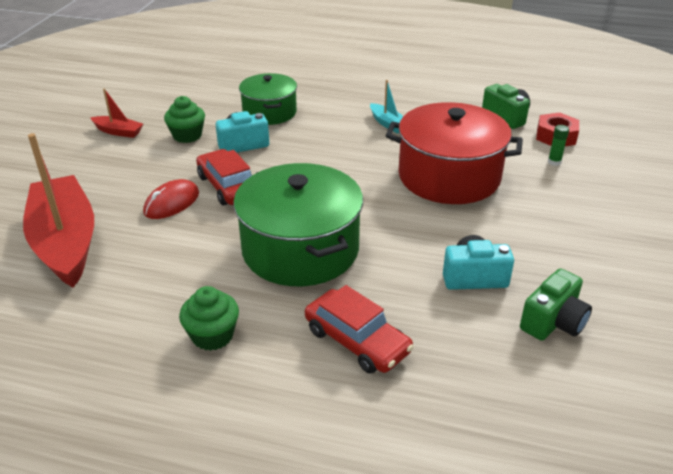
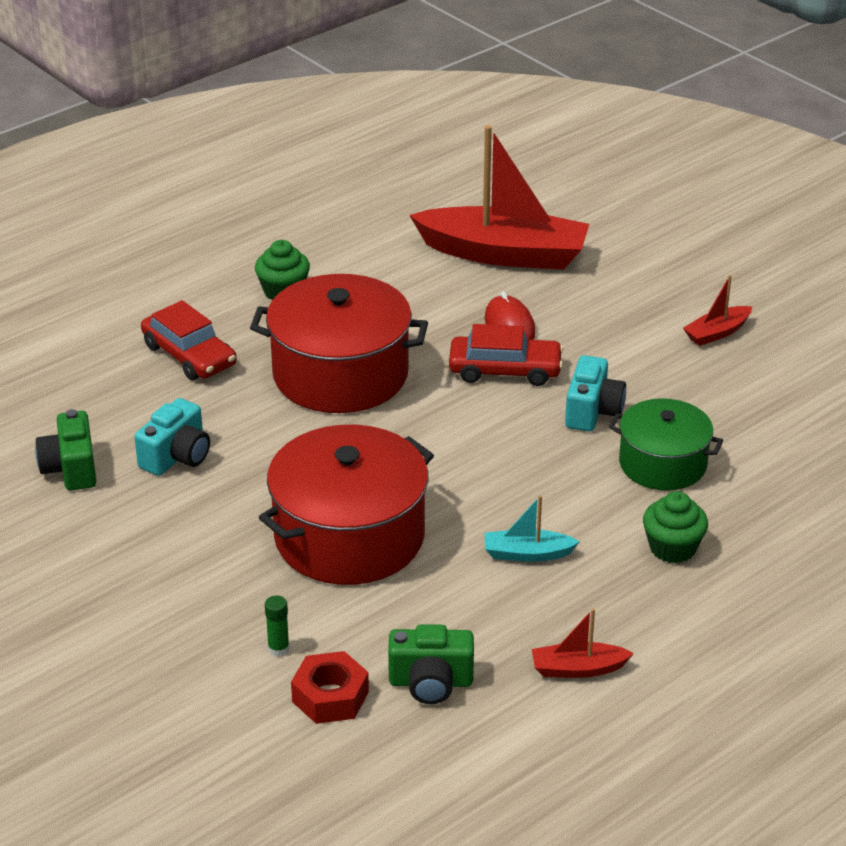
camera: 125 degrees right, 0 degrees up
(187, 136) = (657, 378): green cupcake -> green cupcake (672, 548)
(300, 249) = (340, 374): green pot -> red pot
(357, 341) = (189, 355): red car -> red car turned 120 degrees counterclockwise
(444, 90) = (577, 669): none -> red boat

